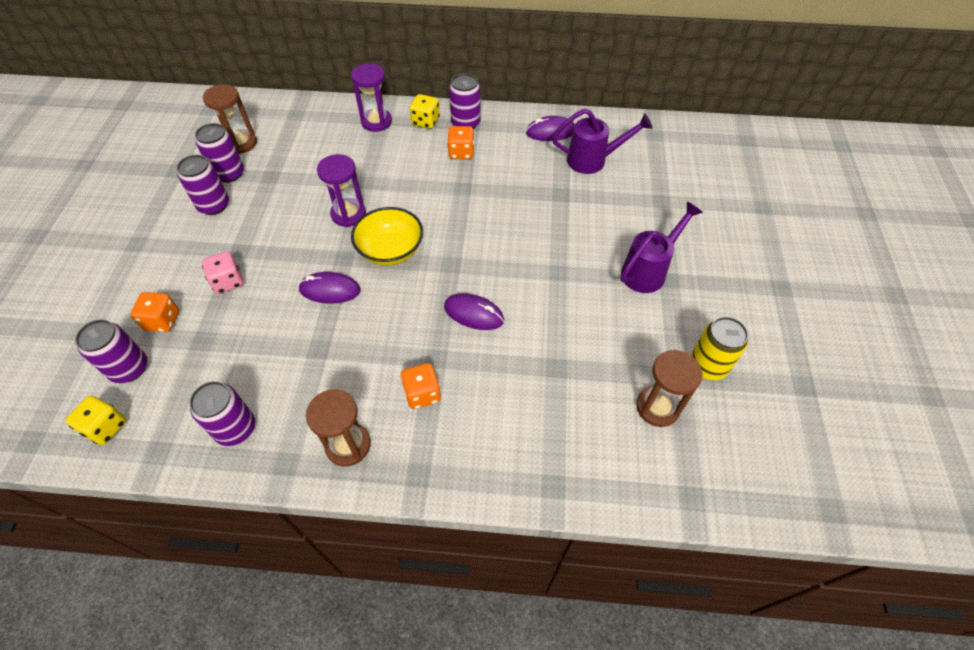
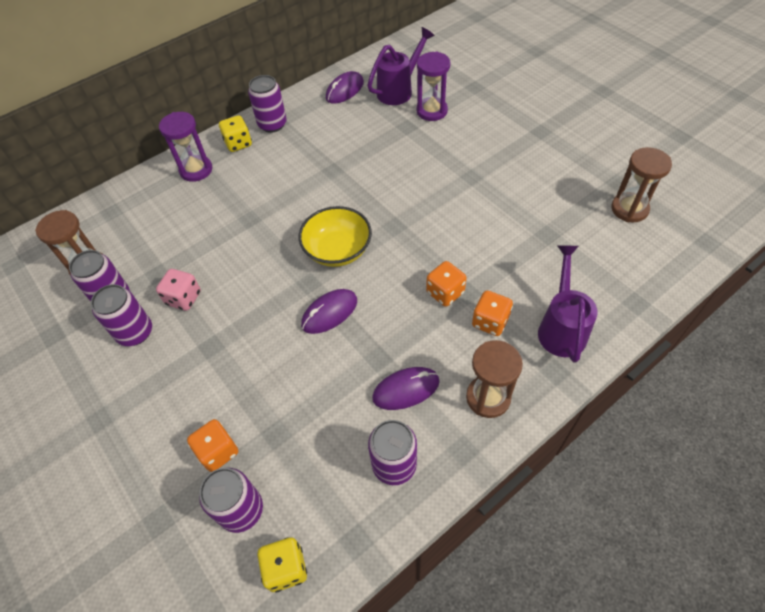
camera: 40 degrees left, 0 degrees up
(228, 282) = (235, 375): pink dice -> pink dice (183, 298)
(348, 214) = (268, 251): purple hourglass -> purple hourglass (432, 111)
(461, 153) = (297, 147): orange dice -> orange dice (445, 292)
(474, 314) = (453, 245): purple mouse -> purple mouse (406, 389)
(648, 270) = (522, 134): purple watering can -> purple watering can (561, 327)
(708, 366) = (623, 164): yellow can -> none

